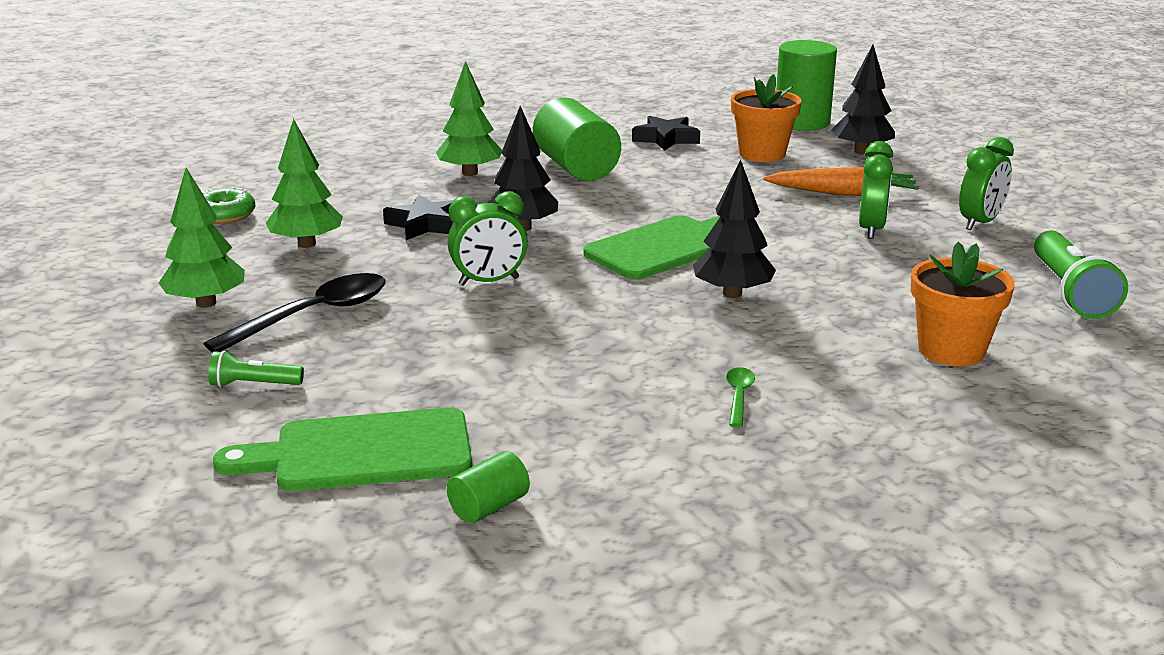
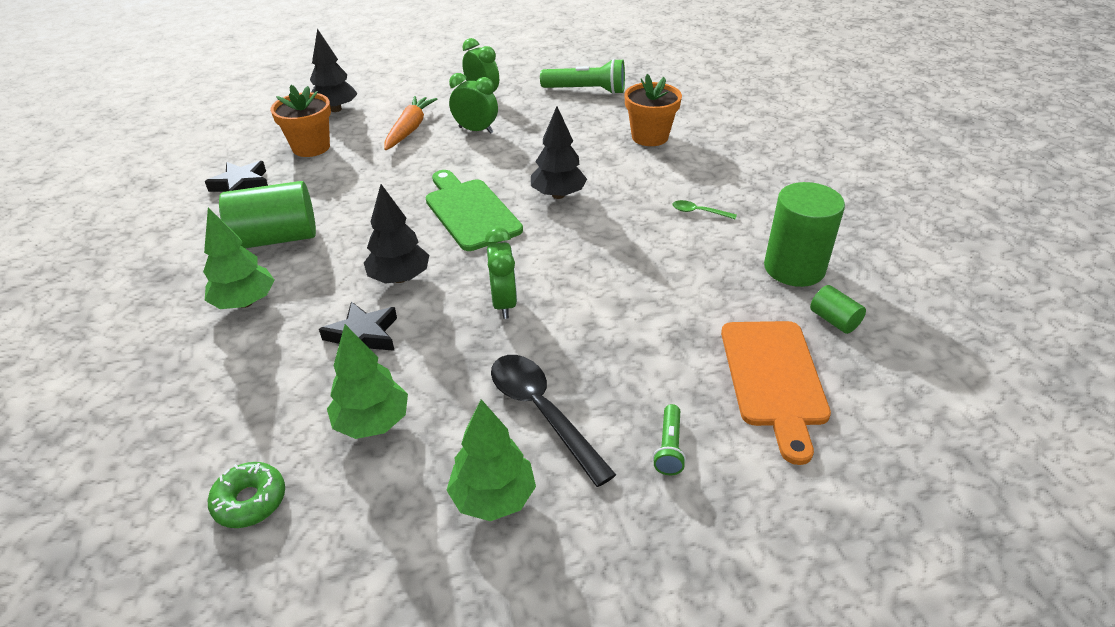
camera: 80 degrees left, 15 degrees up
(362, 452) = (774, 378): green cutting board -> orange cutting board
(801, 122) = (255, 121): green cylinder -> green cylinder (794, 268)

